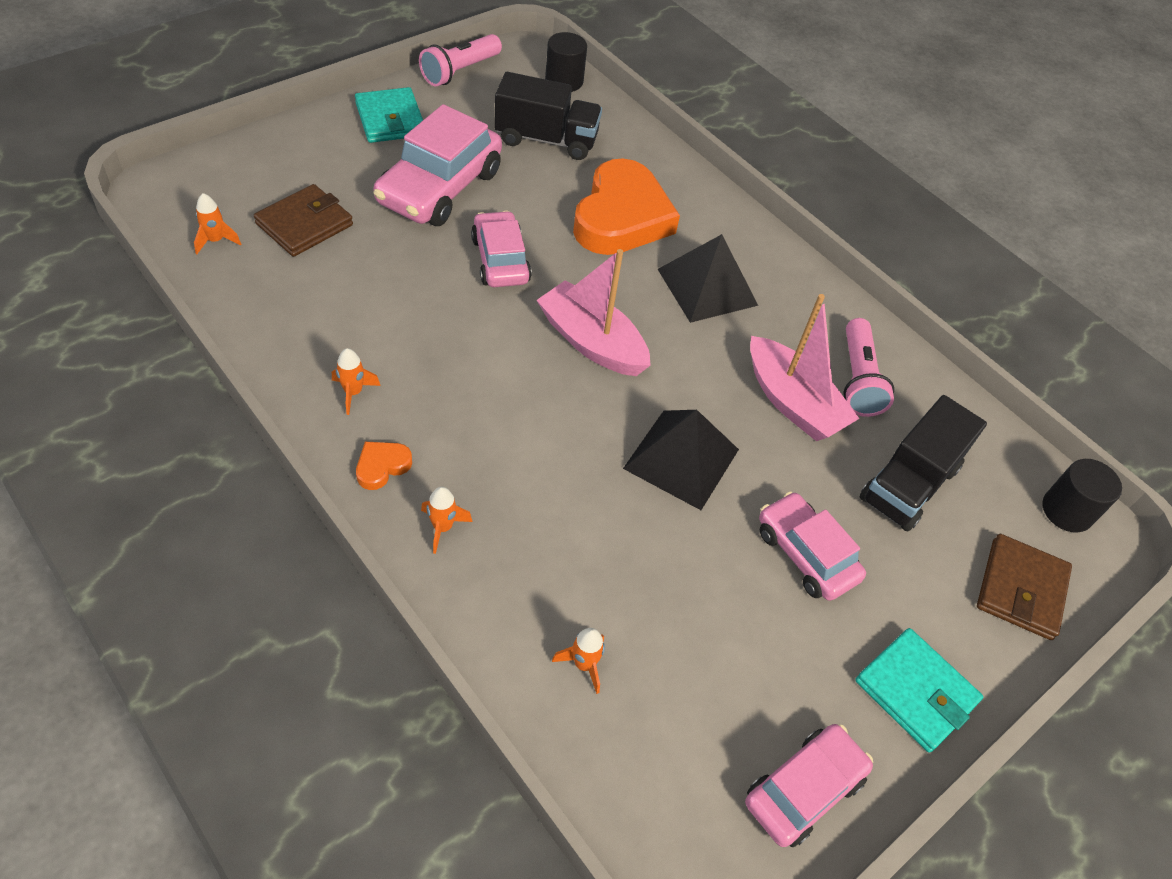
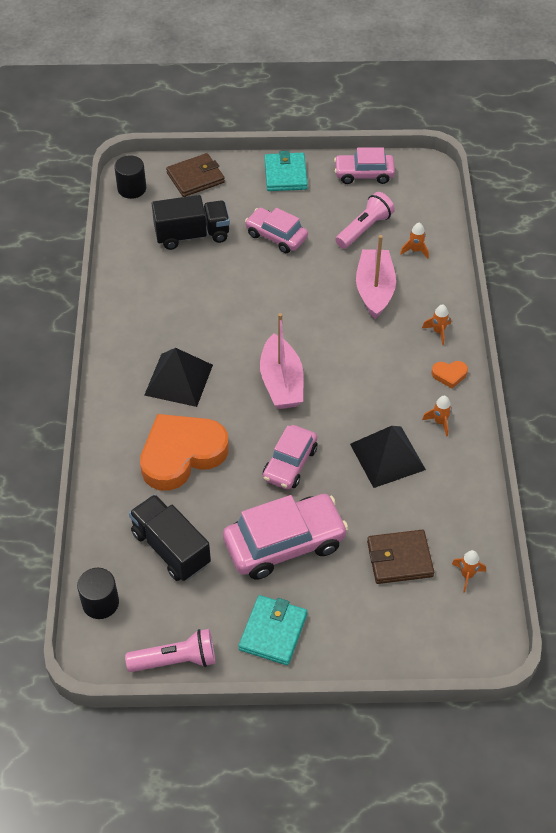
camera: 135 degrees left, 0 degrees up
(681, 459) = (292, 301): black pyramid -> black pyramid (387, 456)
(792, 402) = (204, 296): pink boat -> pink boat (374, 290)
(805, 554) = (276, 236): pink car -> pink car turned 120 degrees clockwise
(858, 379) = (155, 288): pink flashlight -> pink flashlight (364, 229)

